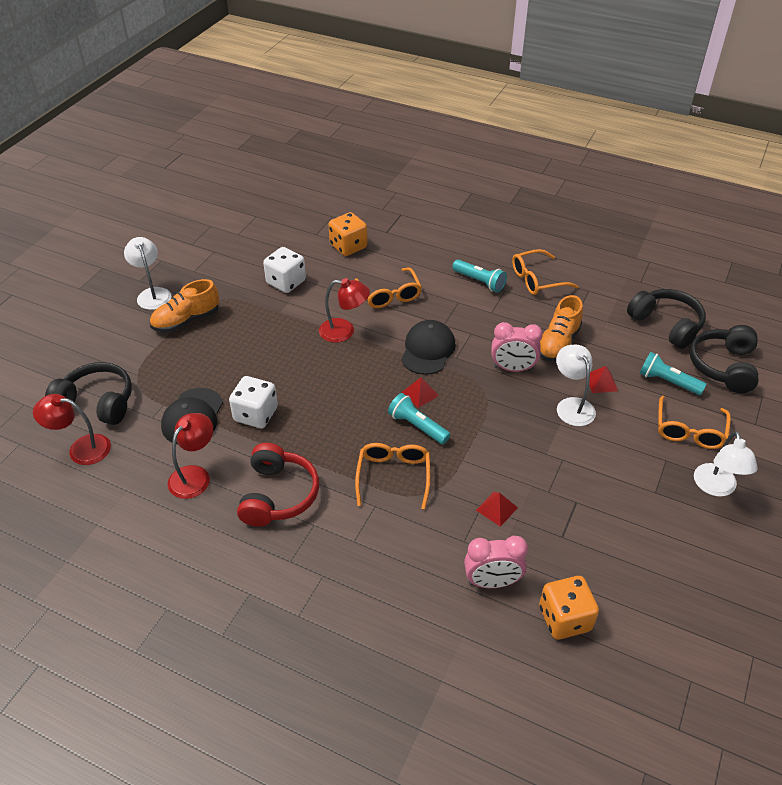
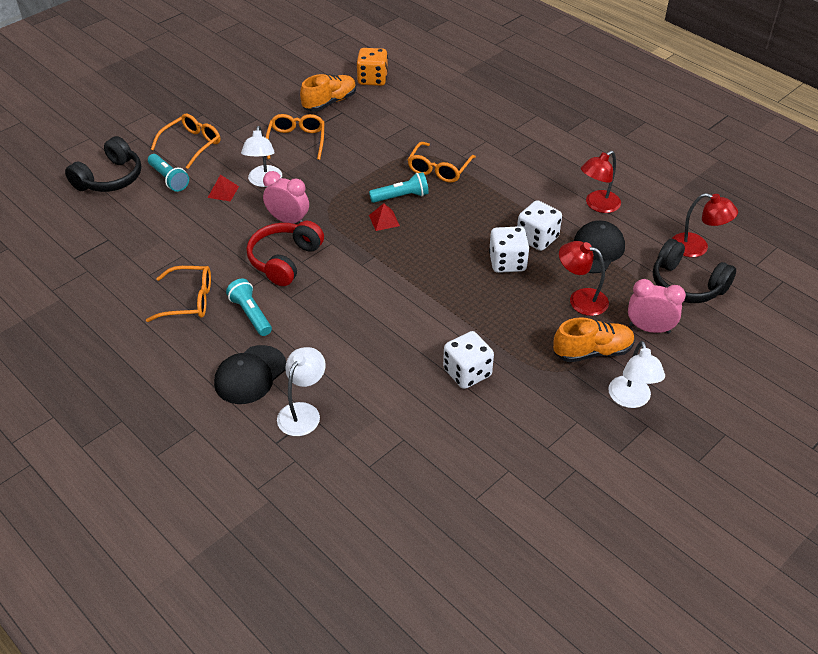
camera: 160 degrees left, 0 degrees up
(278, 495) = (533, 178): red headphones -> red headphones (285, 260)
(279, 380) = (507, 262): none -> white dice
(344, 331) = (425, 295): red lamp -> red lamp (580, 299)
(348, 246) = (371, 406): orange dice -> none
(389, 295) = (357, 324): orange glasses -> orange glasses (296, 141)
(417, 426) = (401, 197): turquoise flashlight -> turquoise flashlight turned 75 degrees counterclockwise
(428, 350) = (353, 256): black cap -> black cap (250, 375)
(492, 582) = (405, 102): pink clock -> pink clock (649, 329)
(497, 508) = (375, 134): red pyramid -> none
(558, 343) = (229, 231): orange shoe -> orange shoe (329, 102)
(666, 325) = (115, 223): black headphones -> none
(716, 487) = (213, 111): white lamp -> white lamp (303, 412)

